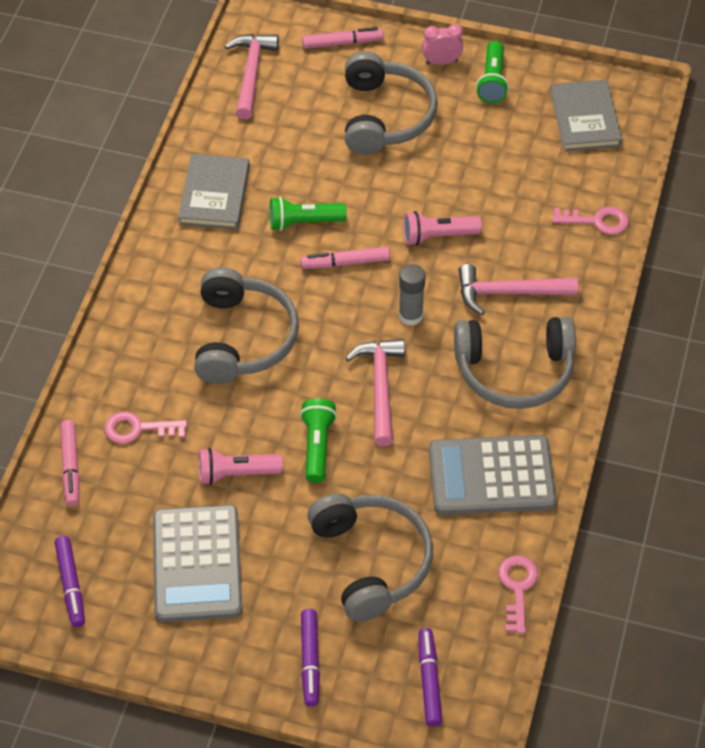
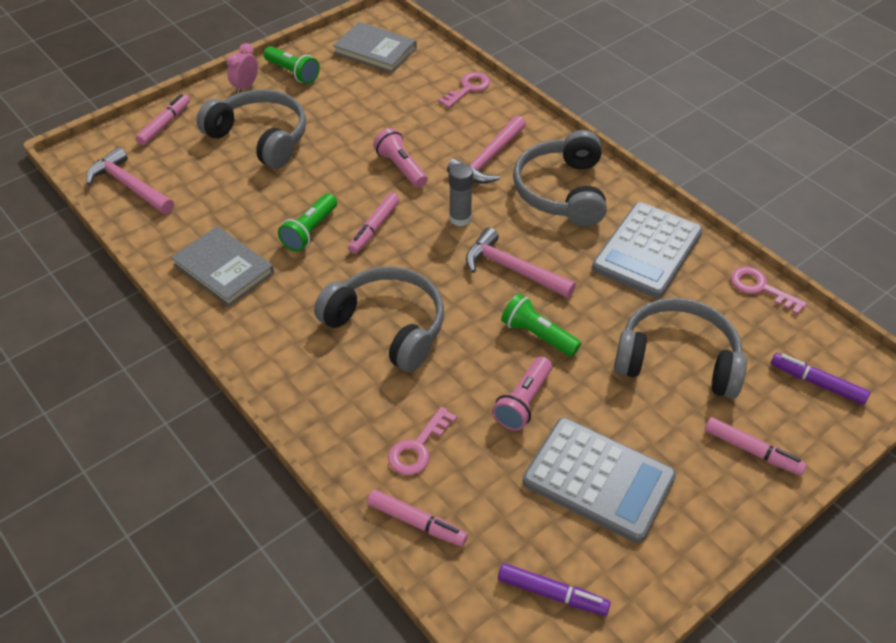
camera: 55 degrees left, 5 degrees down
(310, 661) = (752, 451): purple marker -> pink marker
(438, 236) = (401, 167): pink flashlight -> pink flashlight turned 120 degrees clockwise
(514, 371) = (562, 191): grey headphones -> grey headphones turned 150 degrees clockwise

